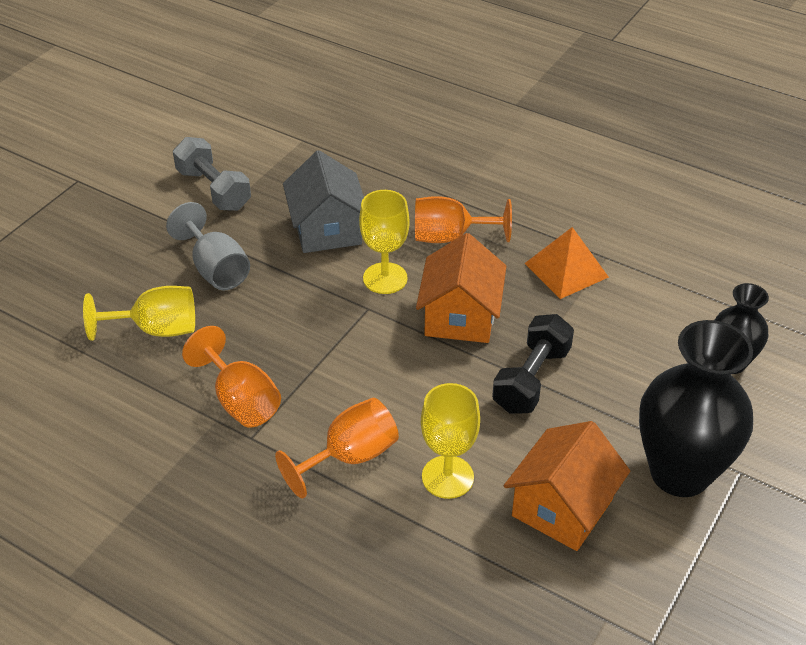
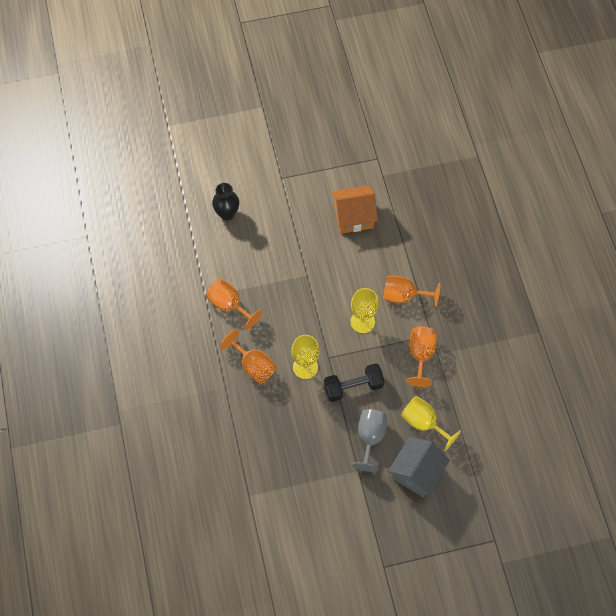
camera: 135 degrees left, 20 degrees up
(214, 189) = (325, 496): grey dumbbell -> none
(327, 229) = (300, 419): grey house -> grey house (416, 472)
(447, 477) = (378, 259): yellow goblet -> yellow goblet (362, 322)
(460, 316) = (297, 320): orange house -> none
(531, 379) = (305, 270): black dumbbell -> black dumbbell (353, 387)
(566, 270) = (229, 305): orange pyramid -> orange goblet
(679, 473) = (301, 194): black vase -> none

